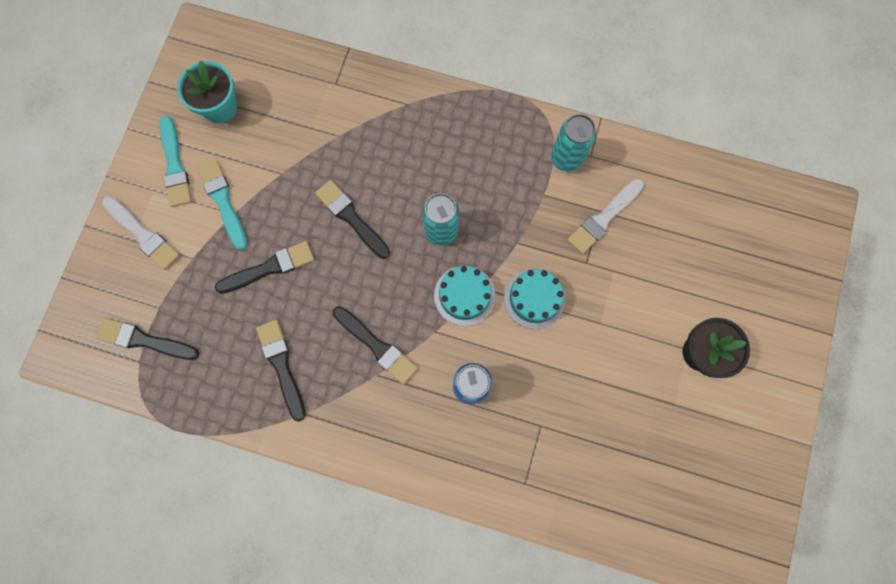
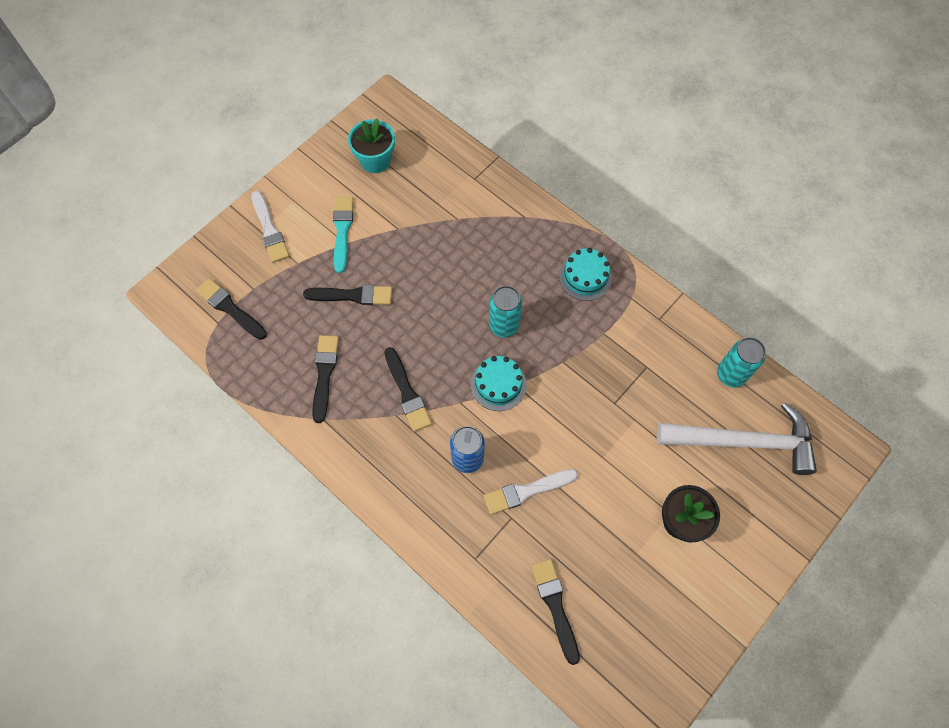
camera: 25 degrees right, 10 degrees down
(175, 166) = (319, 189): turquoise brush -> none
(351, 218) = (436, 285): black brush -> black brush (555, 606)
(534, 298) = (556, 412): turquoise cake -> turquoise cake (585, 277)
(566, 159) = (637, 313): turquoise can -> turquoise can (730, 375)
(603, 218) = (646, 373): white brush -> white brush (526, 491)
(724, 246) = (743, 442): none -> white hammer

